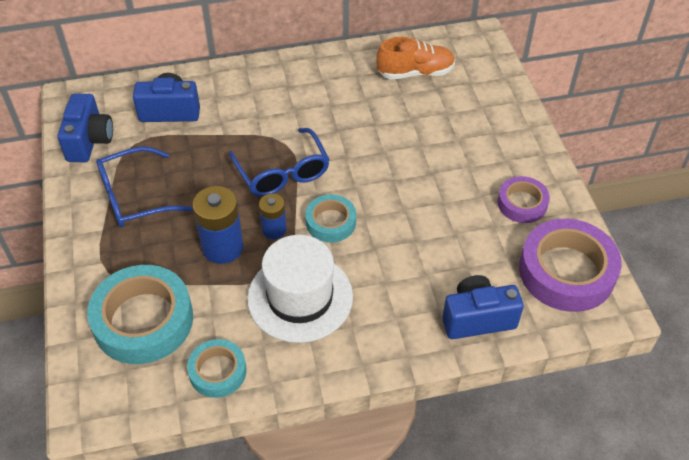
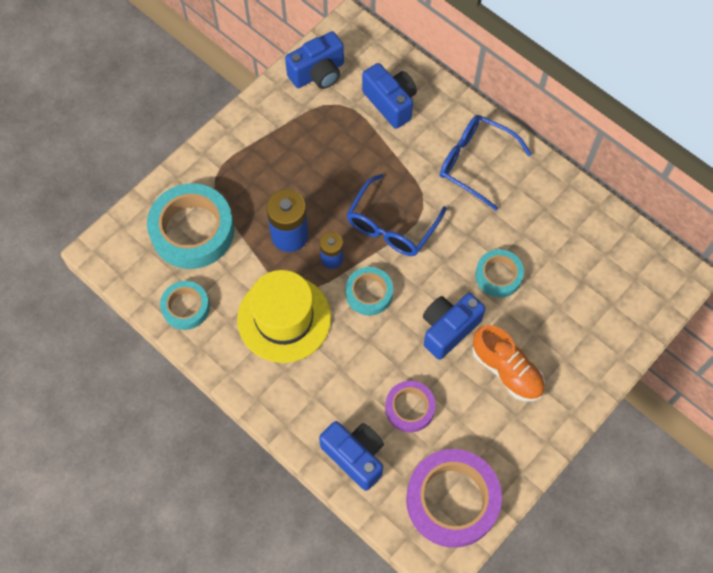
camera: 55 degrees right, 15 degrees up
(134, 197) = (290, 143): blue glasses -> blue glasses (475, 163)
(300, 297) = (284, 318): white hat -> yellow hat
(389, 132) = (498, 275): none -> turquoise tape
(409, 188) = (448, 329): none -> blue camera
(415, 73) = (586, 252): orange shoe -> orange shoe (506, 370)
(522, 203) = (500, 426): purple tape -> purple tape (409, 408)

